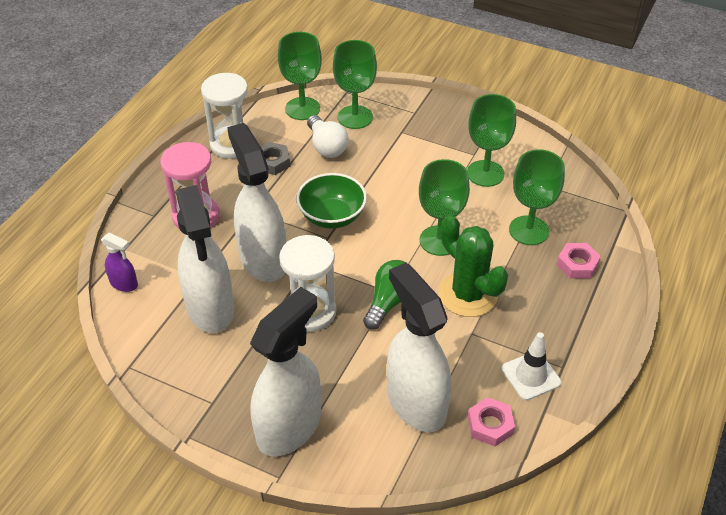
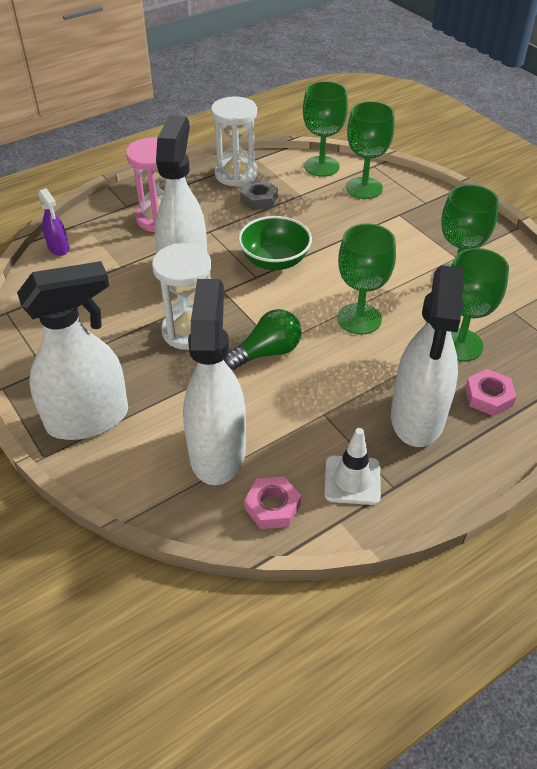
camera: 30 degrees right, 0 degrees up
(210, 308) = (108, 294): white spray bottle -> white spray bottle (417, 418)
(326, 146) = (318, 203): white light bulb -> none
(468, 294) = (348, 377): green cactus -> none

